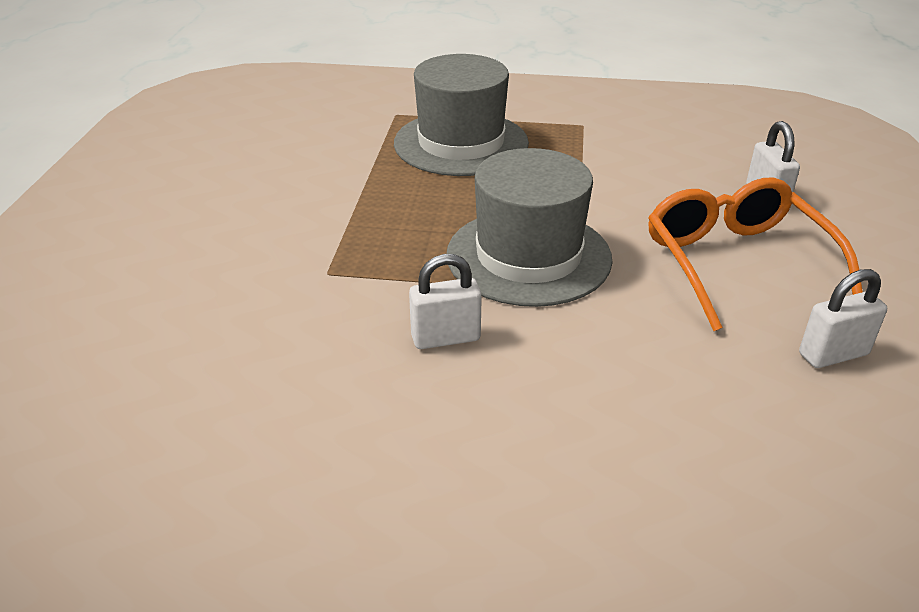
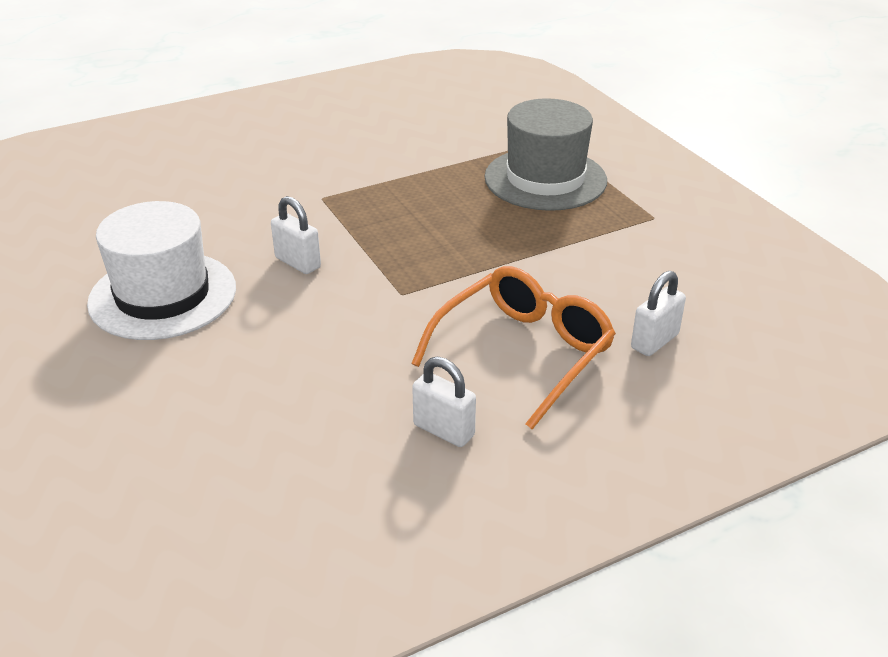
camera: 55 degrees right, 0 degrees up
(402, 476) = (163, 295): none -> white hat
(528, 256) = (424, 260): grey hat -> none

